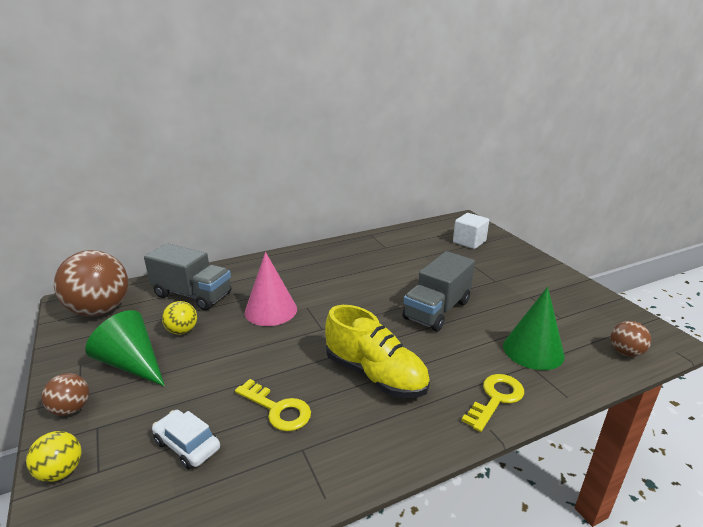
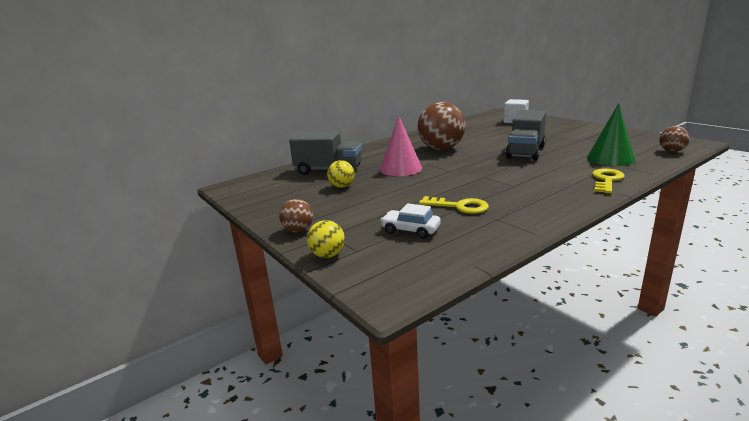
camera: 10 degrees left, 5 degrees down
(100, 310) = (260, 187): brown ball -> brown ball (441, 149)
(132, 364) = (320, 205): green cone -> none
(375, 375) = (513, 183): yellow shoe -> none

